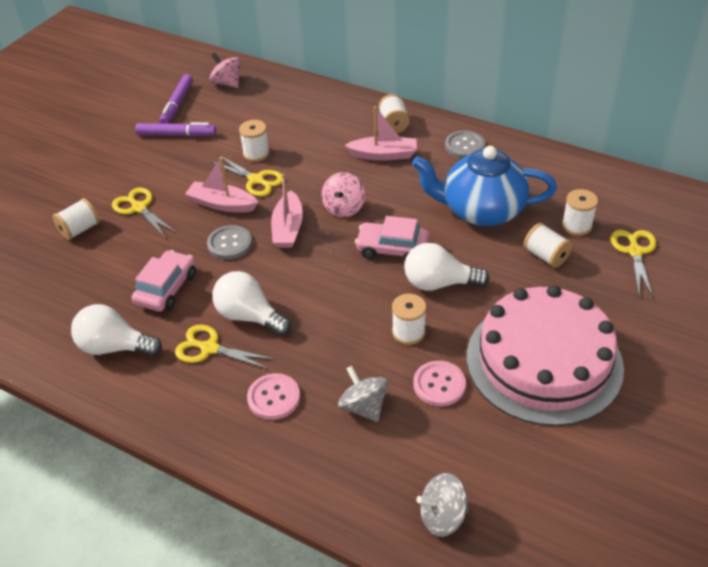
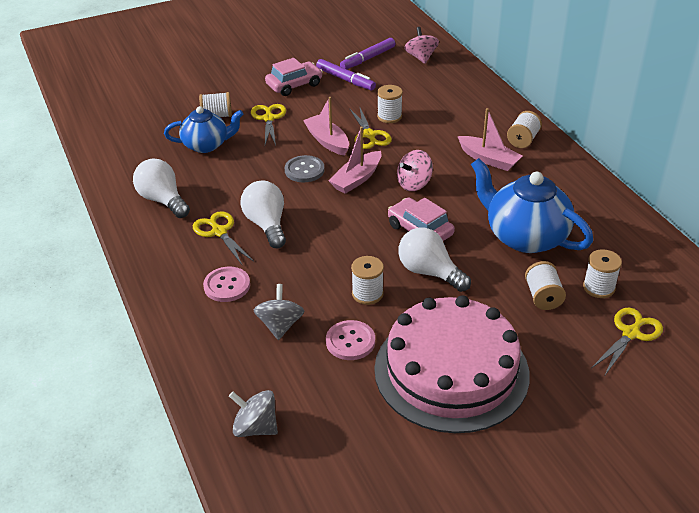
camera: 35 degrees right, 5 degrees down
(101, 266) = (206, 145): none -> blue teapot
(166, 289) = (232, 180): pink car -> pink car (294, 85)
(465, 146) = (566, 182): grey button -> none

